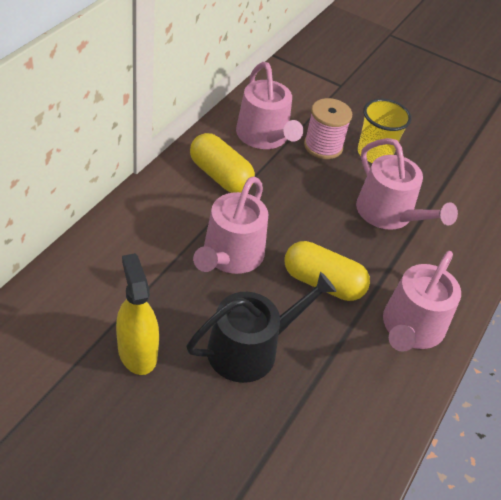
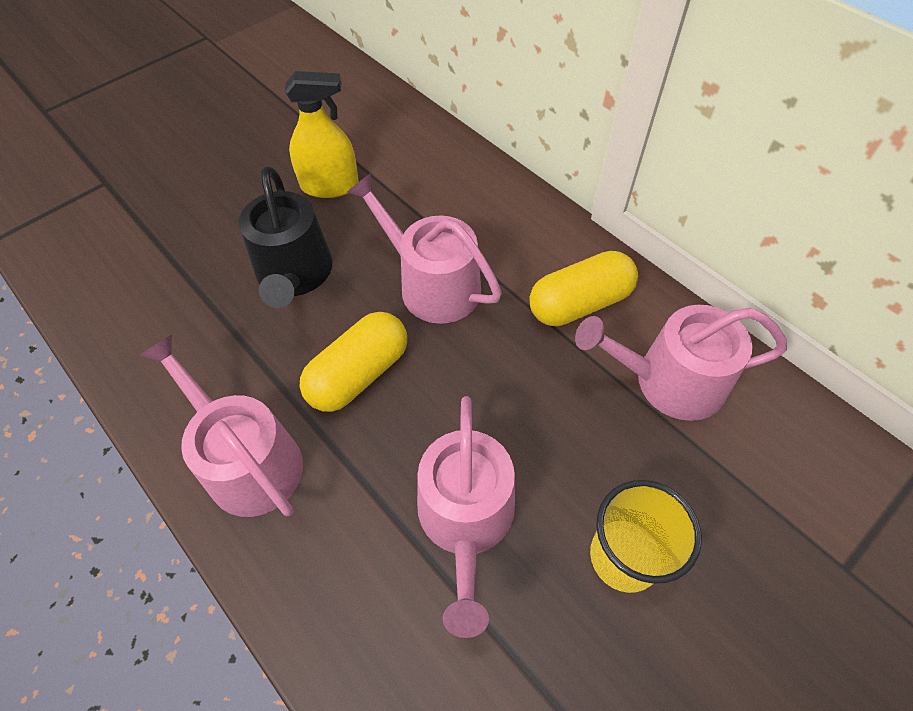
camera: 115 degrees right, 10 degrees up
(323, 146) = (645, 467): pink spool -> none
(389, 214) = (466, 520): pink watering can -> pink watering can turned 75 degrees counterclockwise

